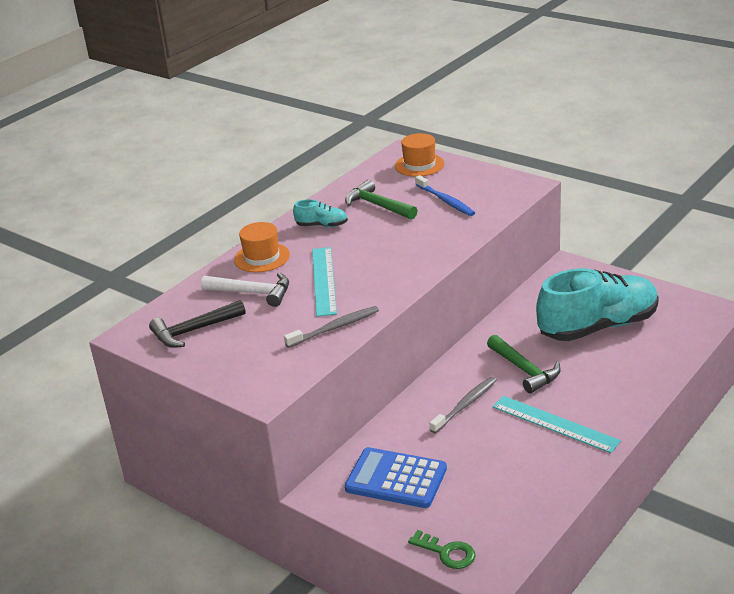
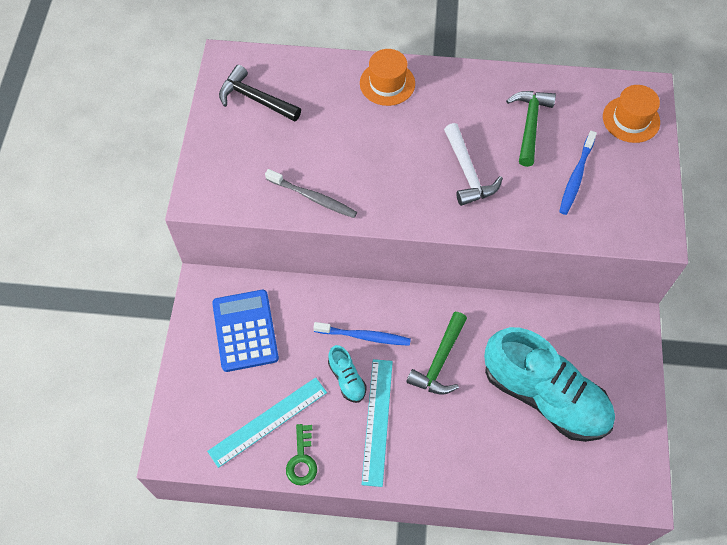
camera: 55 degrees right, 30 degrees up
(253, 293) = (330, 108): white hammer -> white hammer (468, 173)
(322, 225) = (466, 99): turquoise shoe -> turquoise shoe (347, 379)
(324, 281) = (378, 150): turquoise ruler -> turquoise ruler (268, 421)
(447, 552) = (180, 410): green key -> green key (302, 459)
(465, 405) = (364, 336): grey toothbrush -> blue toothbrush

